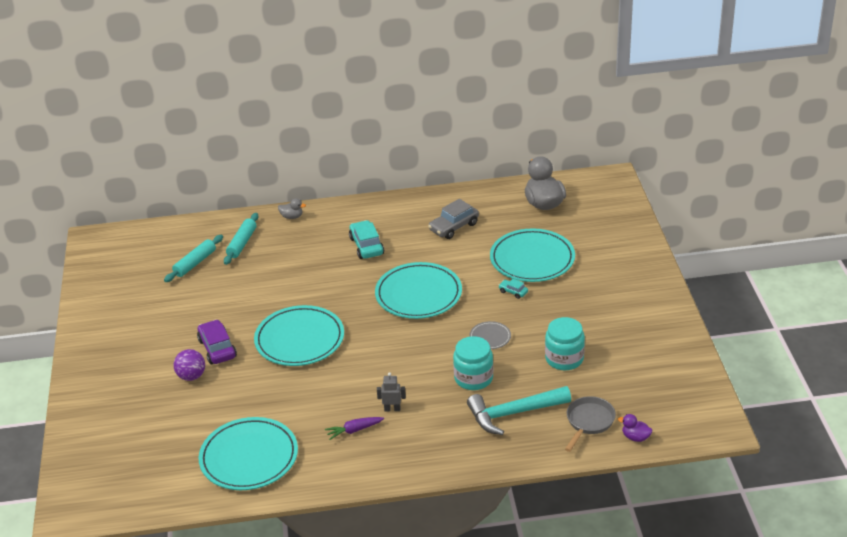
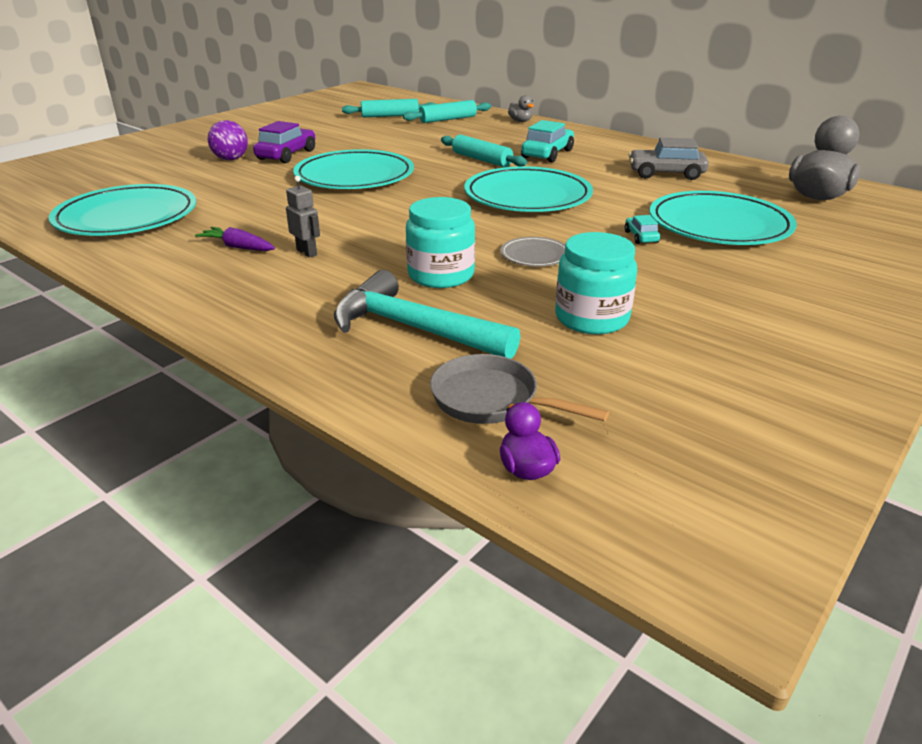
camera: 45 degrees right, 5 degrees down
(340, 276) = (481, 160): none -> turquoise rolling pin
(589, 422) = (491, 400): grey pan -> grey pan turned 135 degrees counterclockwise

